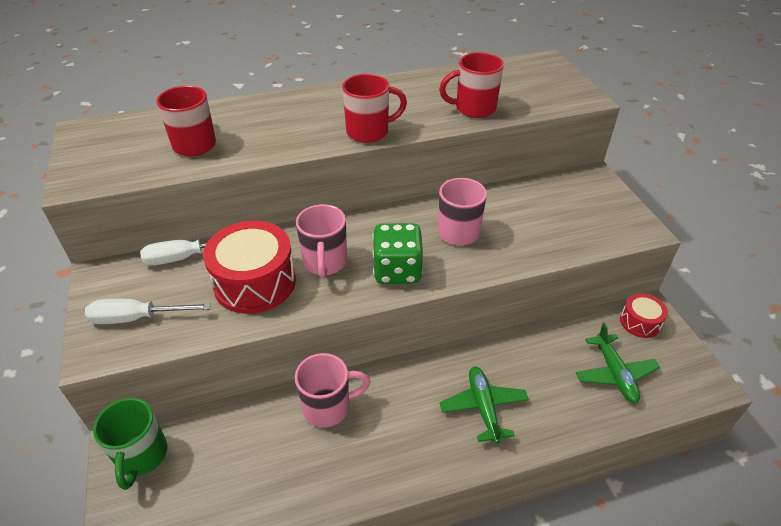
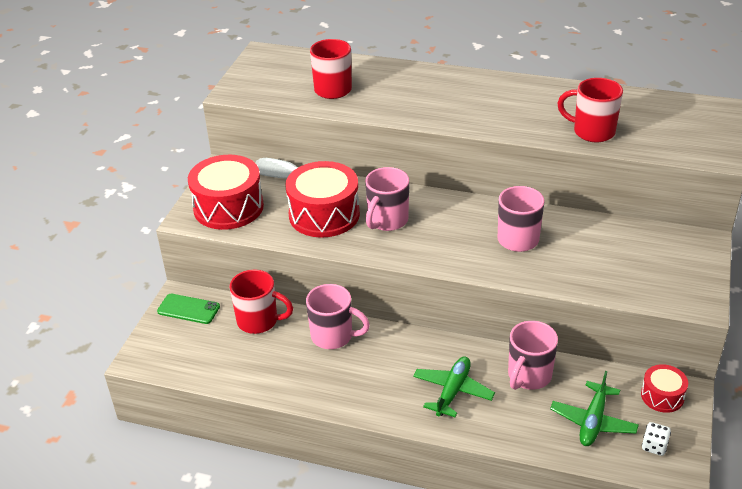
camera: 35 degrees right, 5 degrees down
(137, 318) = (228, 207): white screwdriver -> red drum
(142, 456) = (188, 309): green mug -> green phone
(369, 132) = (478, 122): red mug -> red mug (259, 321)
(397, 270) = (439, 248): green dice -> none
(531, 357) = (528, 376): none -> pink mug
(675, 371) = (654, 446): none -> white dice

